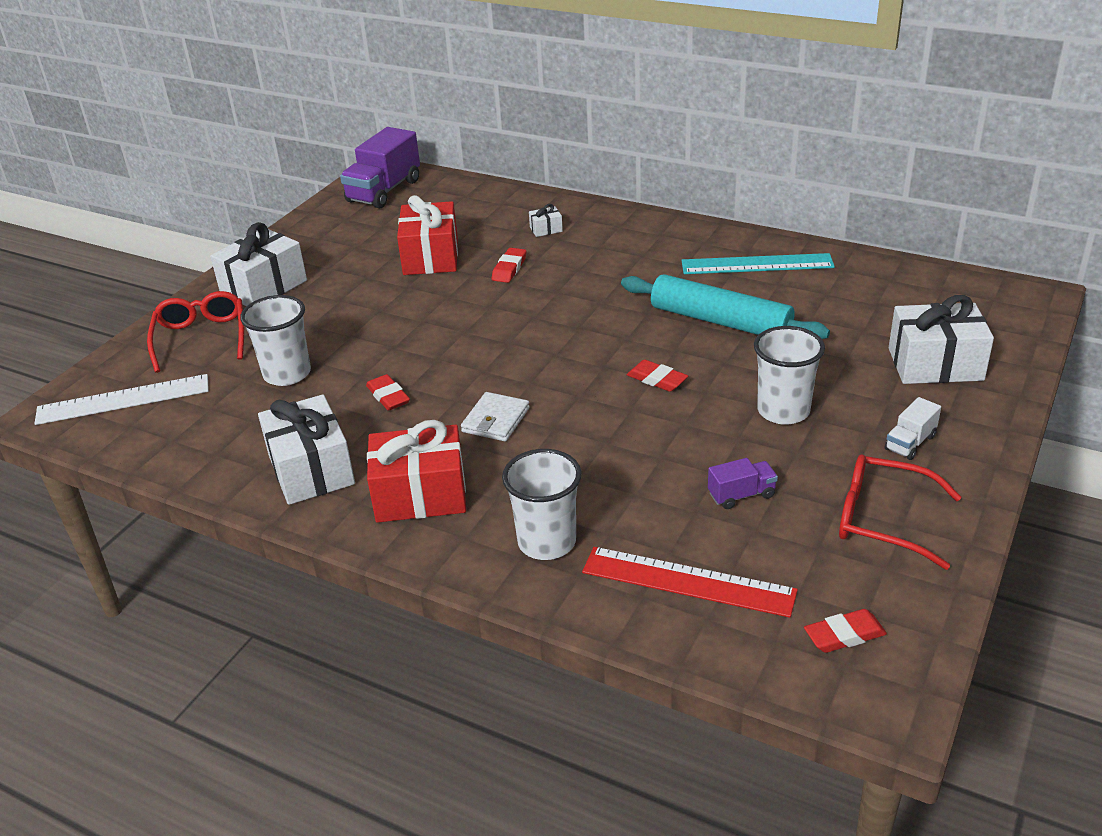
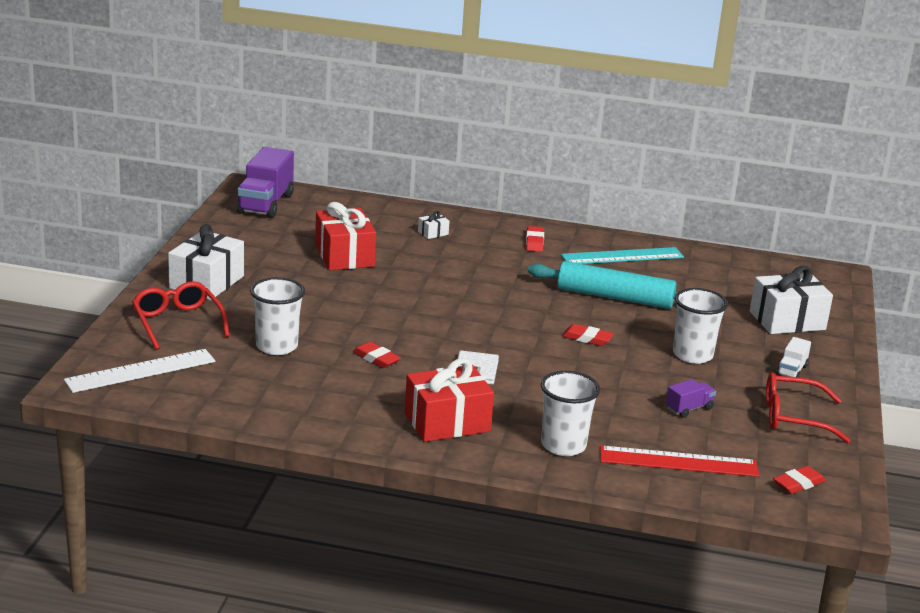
camera: 20 degrees left, 10 degrees down
(311, 469) = (346, 411): white gift -> none
(509, 269) = (419, 263): red eraser -> red eraser (534, 242)

